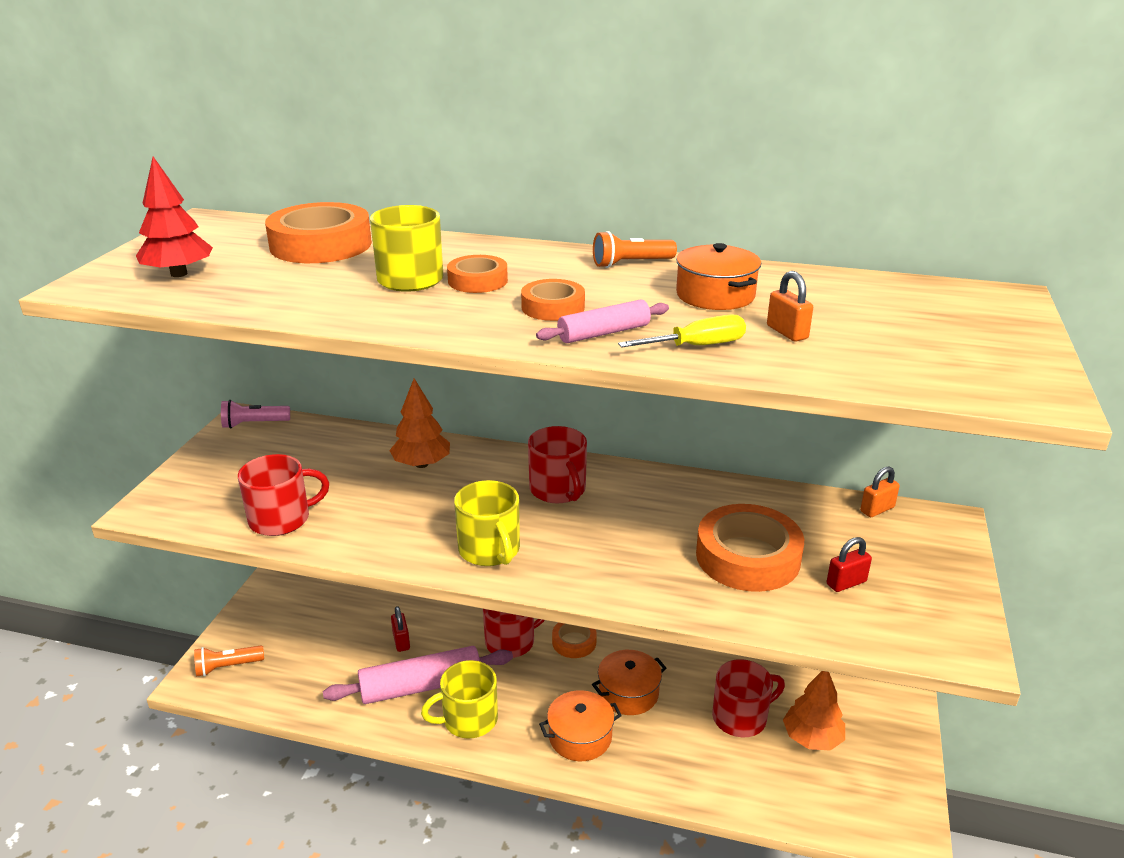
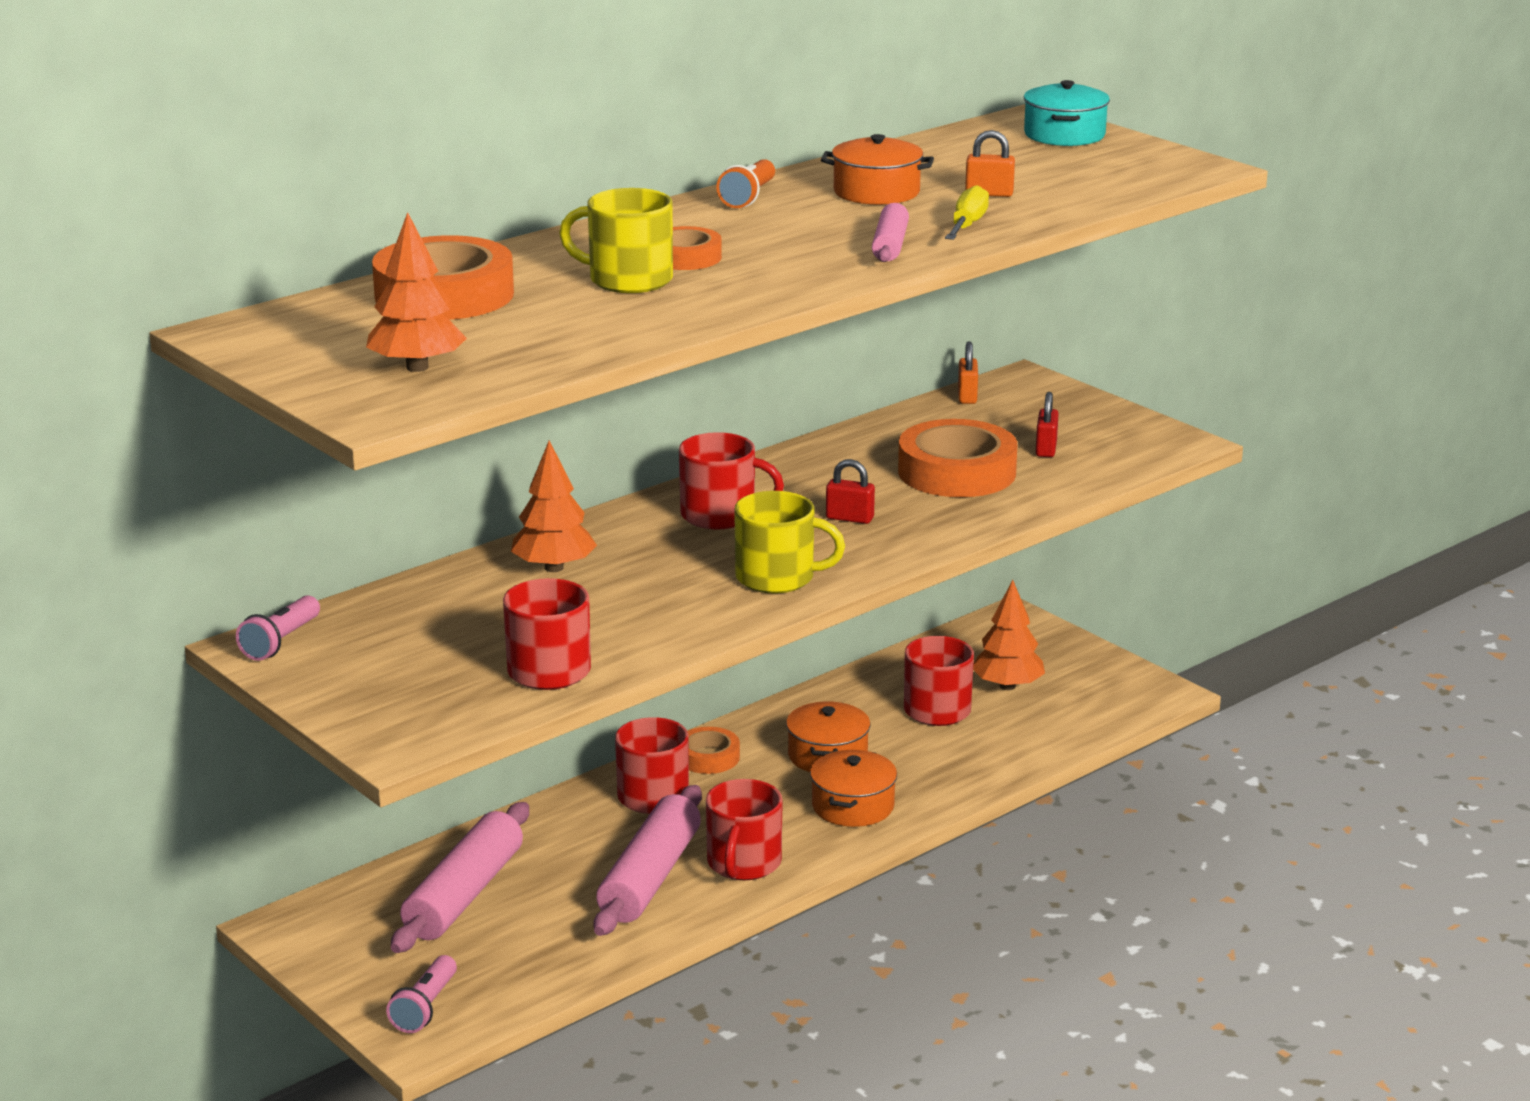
camera: 55 degrees left, 5 degrees down
(179, 274) = (417, 367): red tree -> orange tree
(227, 667) = (425, 1008): orange flashlight -> pink flashlight
(349, 623) = (464, 895): none -> pink rolling pin
(401, 641) = (551, 867): red padlock -> red padlock (849, 518)
(469, 719) = (743, 863): yellow mug -> red mug
(553, 307) = (802, 247): orange tape -> none
(988, 318) = (1064, 135): none -> turquoise pot

